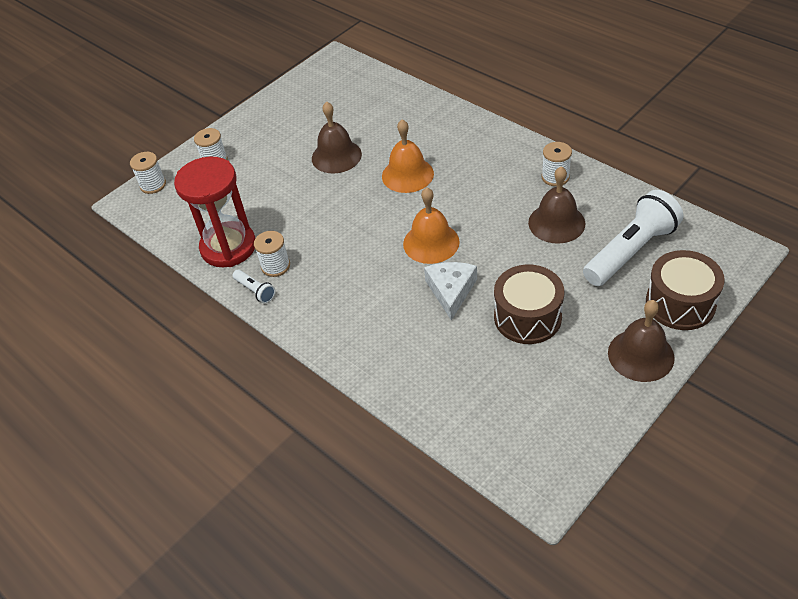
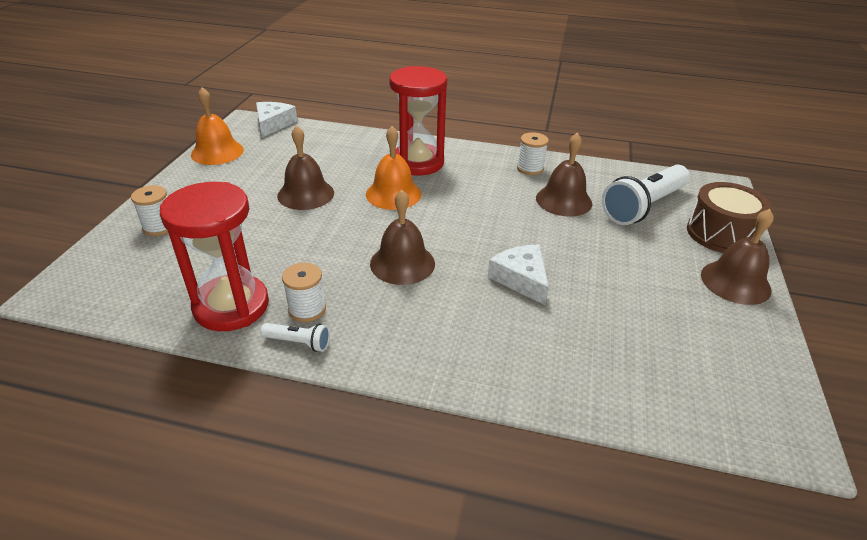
camera: 35 degrees left, 10 degrees down
(153, 185) = (84, 267): white spool -> none
(355, 67) = (273, 124): none -> white cheese
(368, 247) = (402, 263): none -> brown bell
(431, 242) = (464, 243): orange bell -> orange bell (217, 152)
(453, 144) = (417, 162): none -> red hourglass
(527, 317) = (612, 280): brown drum -> none
(630, 251) = (643, 206): white flashlight -> white flashlight turned 150 degrees counterclockwise

